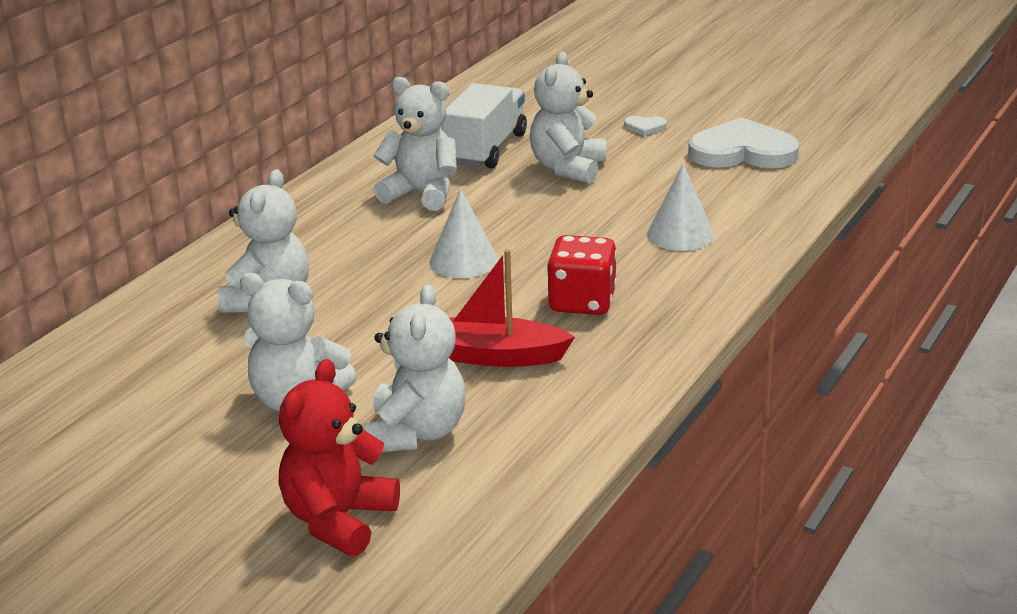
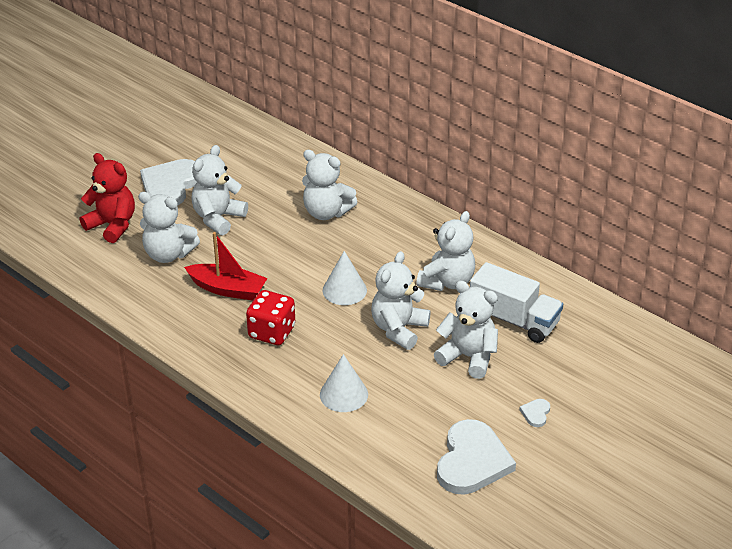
camera: 100 degrees right, 10 degrees up
(192, 475) = (170, 185): none -> white heart
(494, 356) = (227, 289): red boat -> red boat turned 90 degrees clockwise
(534, 214) = (399, 329): none -> white teddy bear

